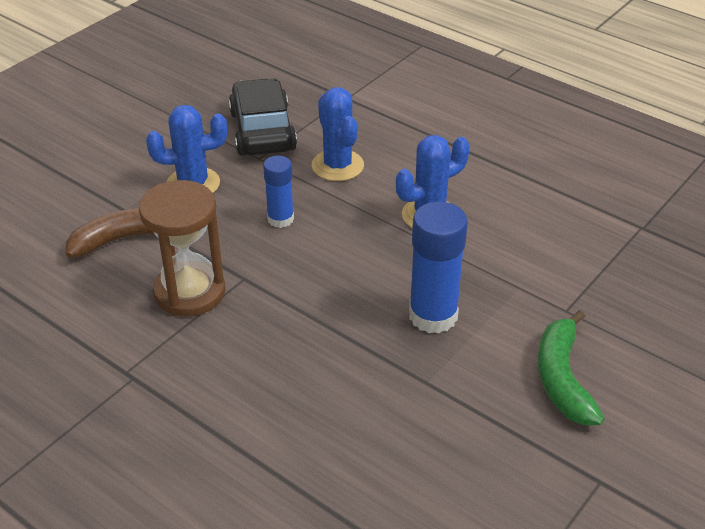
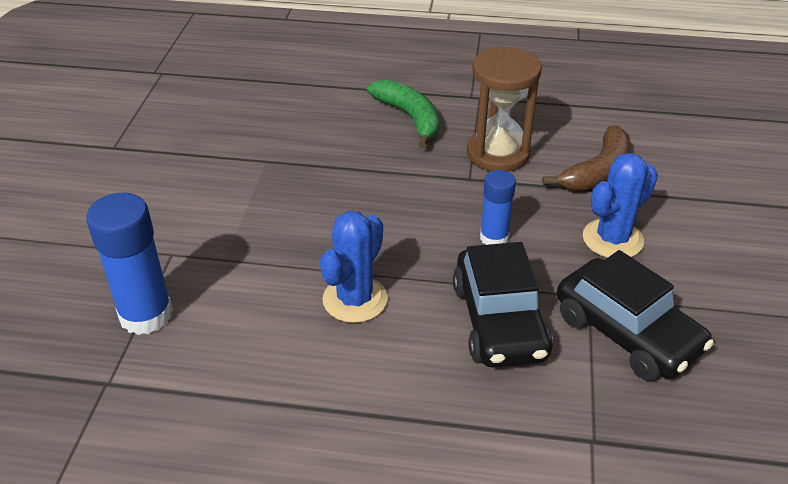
camera: 150 degrees right, 0 degrees up
(337, 166) = (499, 321): blue cactus -> black car
(433, 316) = (289, 206): blue glue stick -> blue glue stick (146, 315)
(562, 379) = (158, 197): green banana -> green banana (410, 118)

